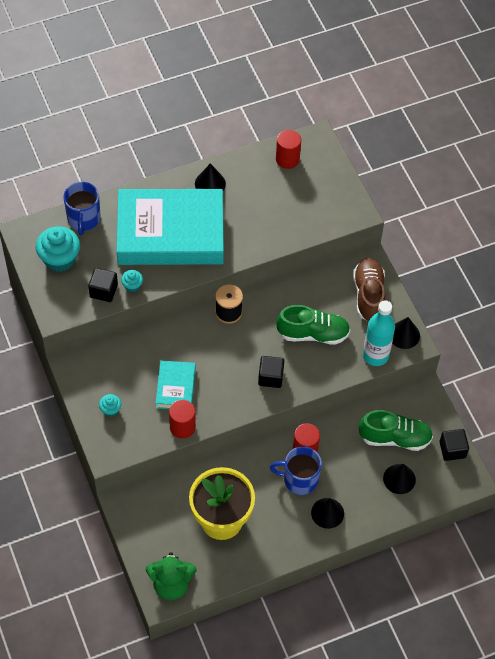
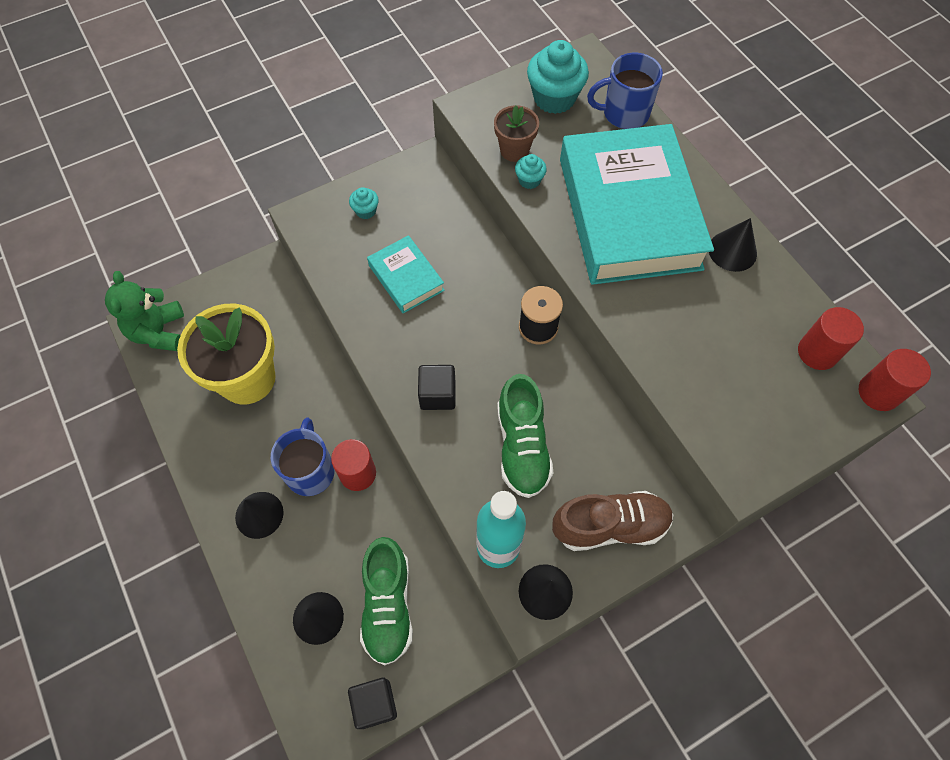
camera: 85 degrees right, 5 degrees up
(103, 291) = (514, 150): black cube -> brown flower pot
(175, 388) = (406, 278): turquoise book -> turquoise book turned 60 degrees clockwise
(182, 427) = (347, 293): red cylinder -> red cylinder (878, 392)

